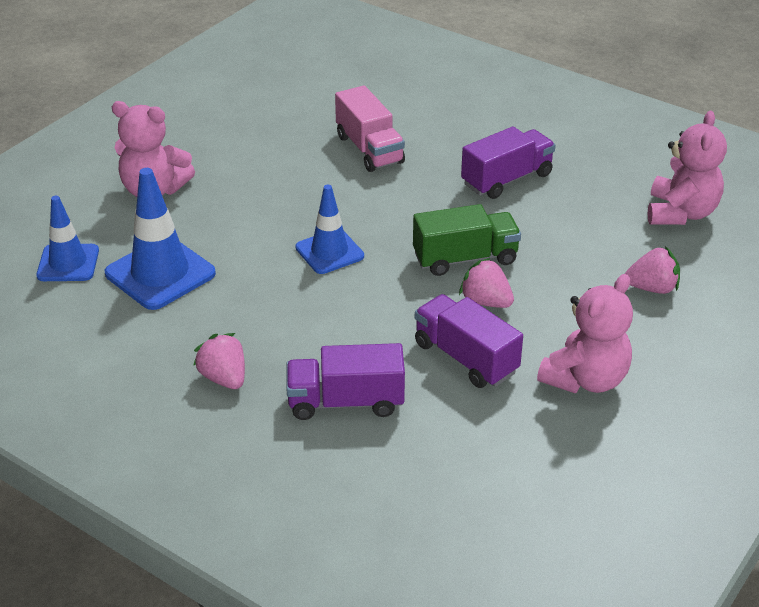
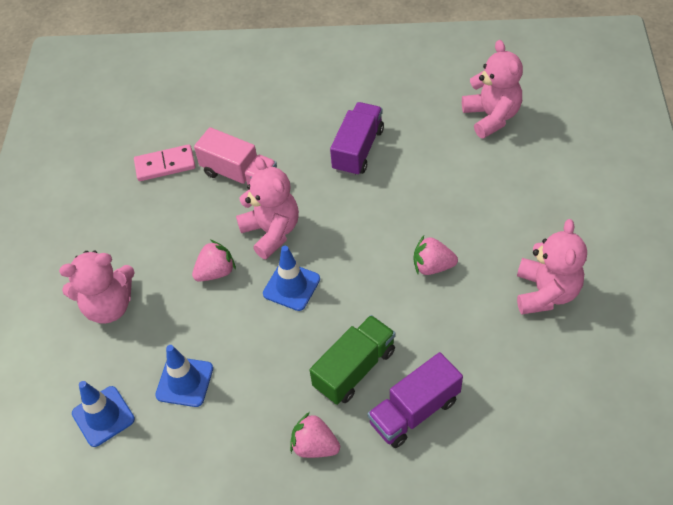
camera: 30 degrees left, 15 degrees up
(160, 273) = (184, 382): blue traffic cone -> blue traffic cone, size x0.66
(309, 113) = (165, 165): none -> pink domino
(354, 203) = (271, 232): none -> pink teddy bear
(465, 258) = (388, 236): green truck -> green truck (354, 369)
(465, 358) = (459, 323): purple truck -> none
(652, 288) = (524, 191): pink strawberry -> pink strawberry (216, 272)

